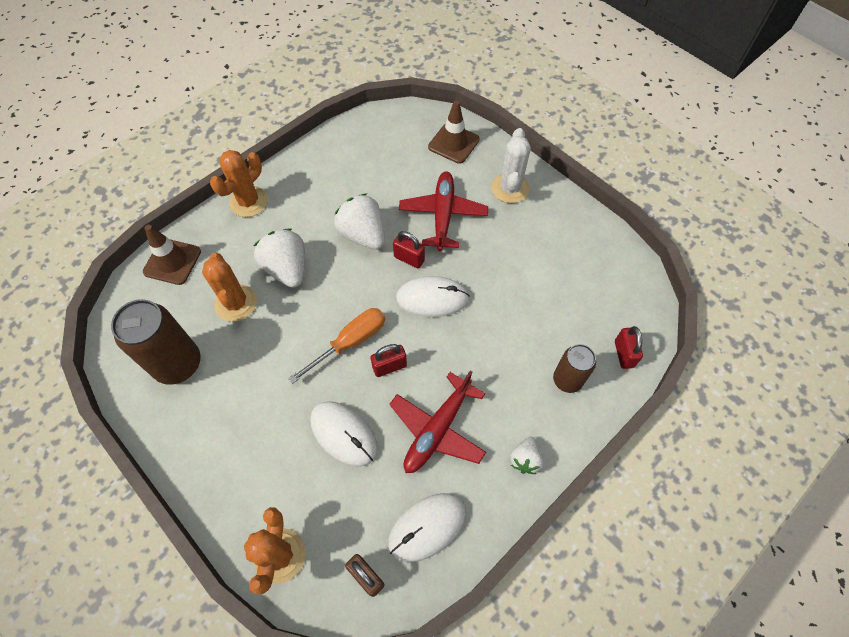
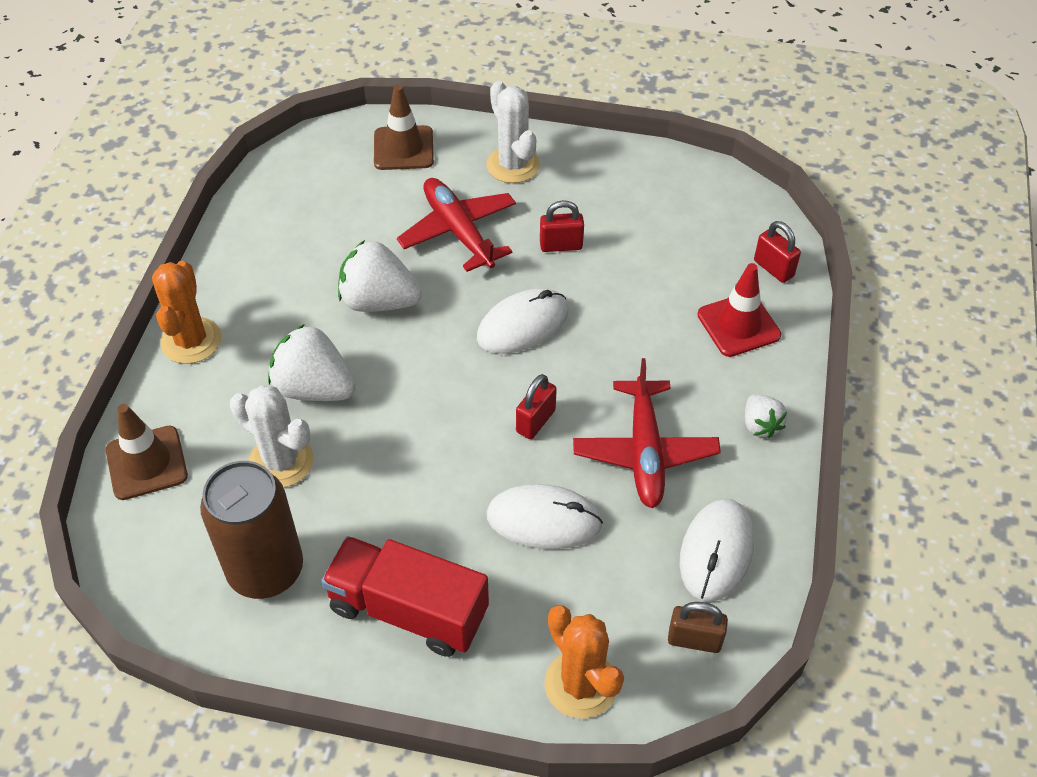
camera: 35 degrees left, 10 degrees down
(227, 439) = (408, 610): none -> red truck
(236, 303) = (281, 461): orange cactus -> white cactus
(350, 342) = (466, 422): orange screwdriver -> none
(409, 259) = (459, 298): red padlock -> red padlock (561, 245)
(567, 380) = (738, 325): brown can -> red traffic cone

